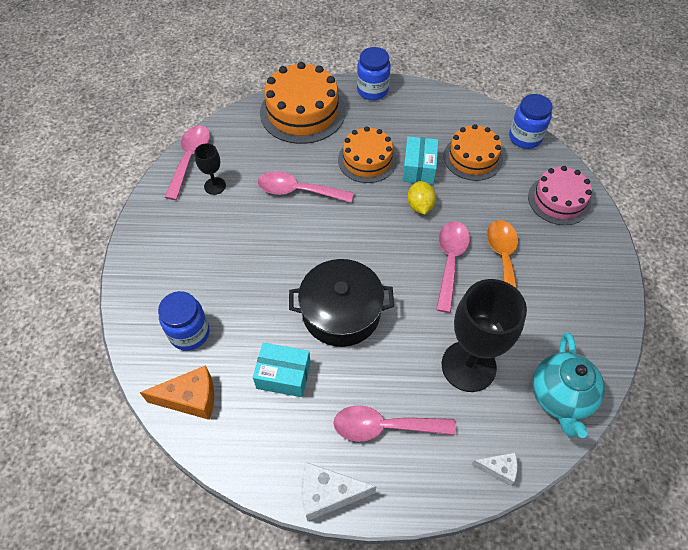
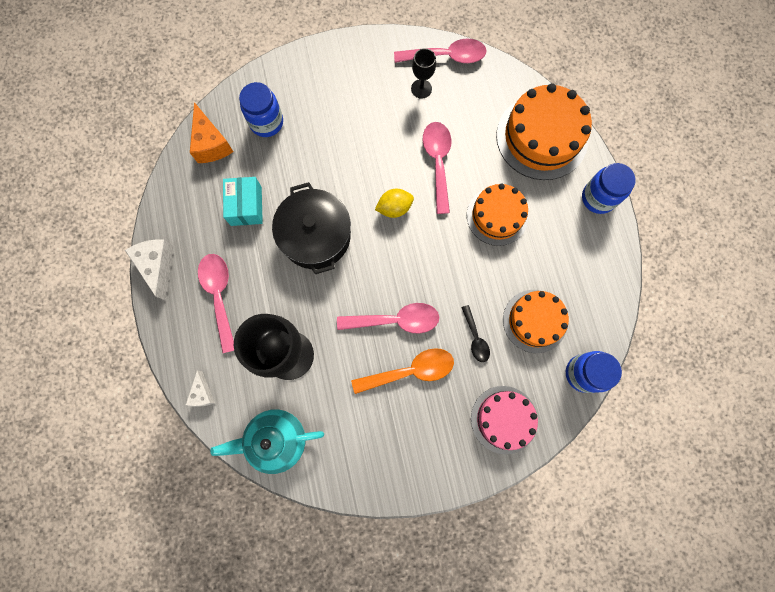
camera: 75 degrees right, 20 degrees up
(419, 168) = (502, 269): turquoise box -> none
(420, 206) = (453, 279): yellow lemon -> yellow lemon (394, 208)
(480, 203) = (475, 338): none -> black spoon

